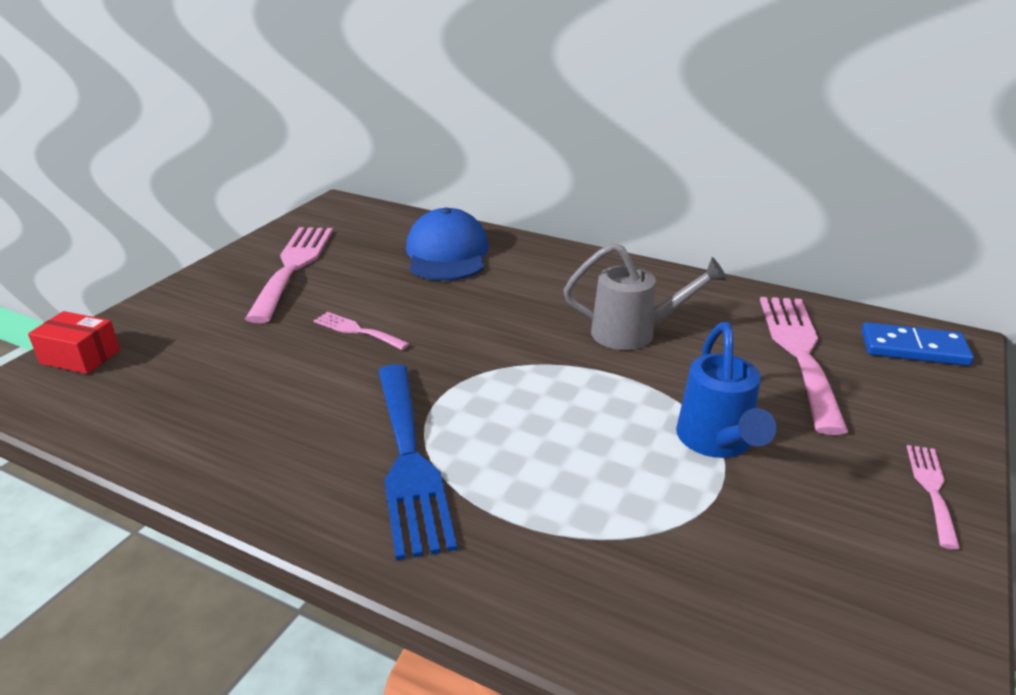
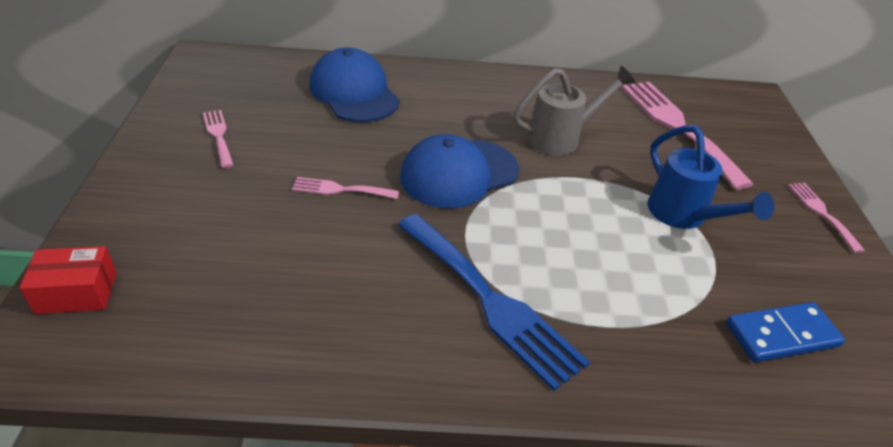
camera: 30 degrees left, 10 degrees up
(293, 267) = (218, 136): pink fork -> pink fork, size x0.49
(486, 342) = (459, 173): none -> blue cap
(913, 348) = (739, 107): blue domino -> blue domino (781, 335)

